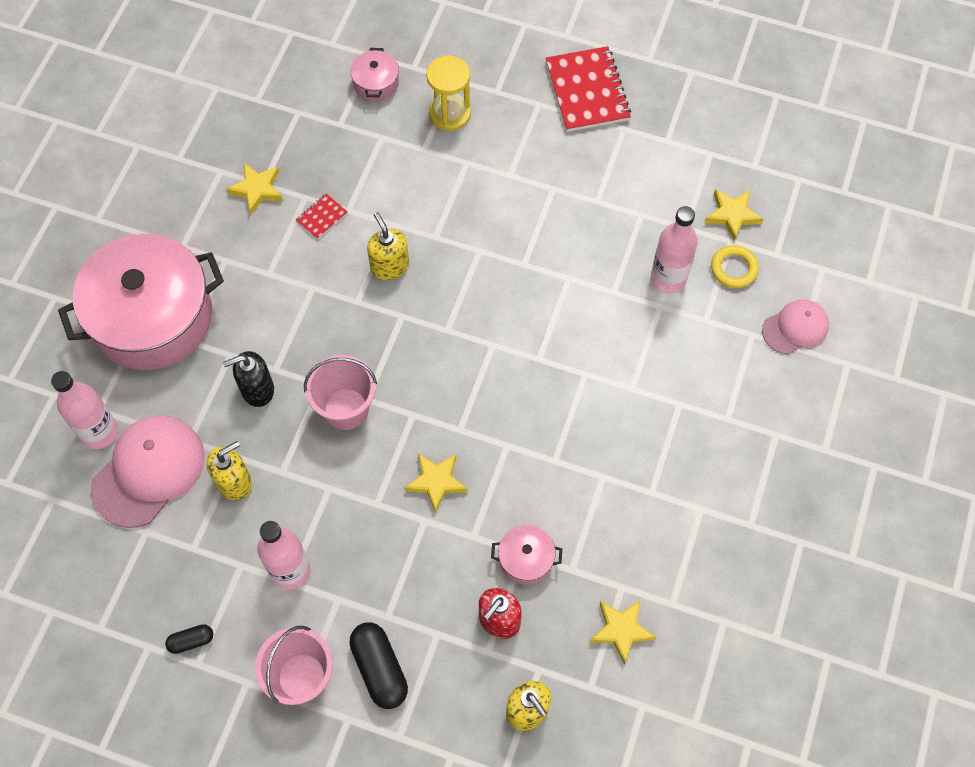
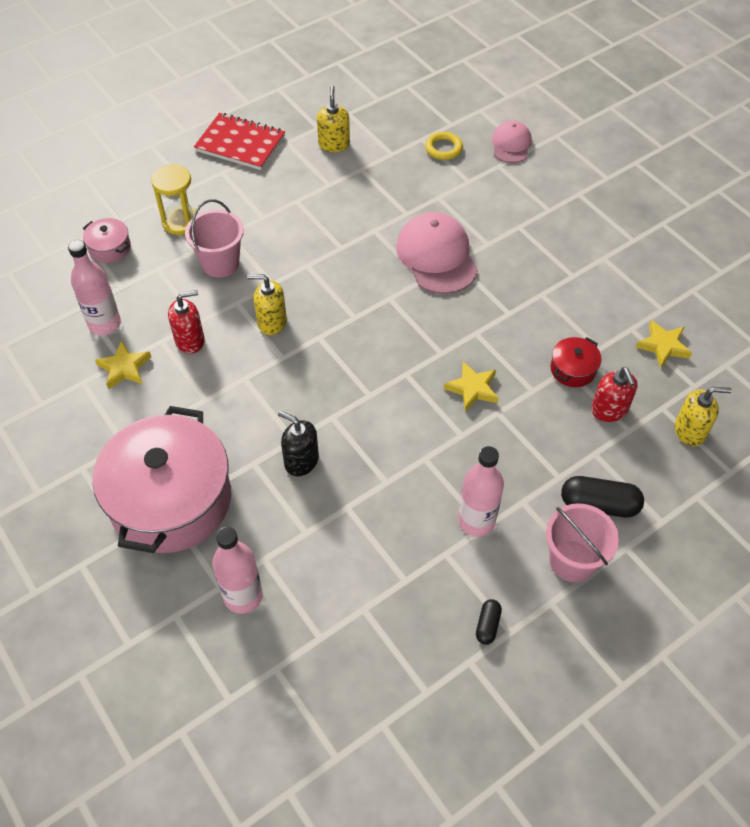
camera: 55 degrees left, 10 degrees down
(149, 471) = (310, 577): pink cap -> pink cap (437, 256)
(234, 482) = (369, 519): yellow soap dispenser -> yellow soap dispenser (334, 144)
(257, 389) = (301, 461): black soap dispenser -> black soap dispenser turned 105 degrees clockwise
(322, 217) = (190, 340): red notebook -> red soap dispenser
(346, 409) = (367, 412): pink bucket -> pink bucket (220, 263)
(526, 559) = (573, 369): pink pot -> red pot
(668, 278) = (422, 182): pink bottle -> pink bottle (104, 324)
(732, 215) = (404, 128): yellow star -> none

